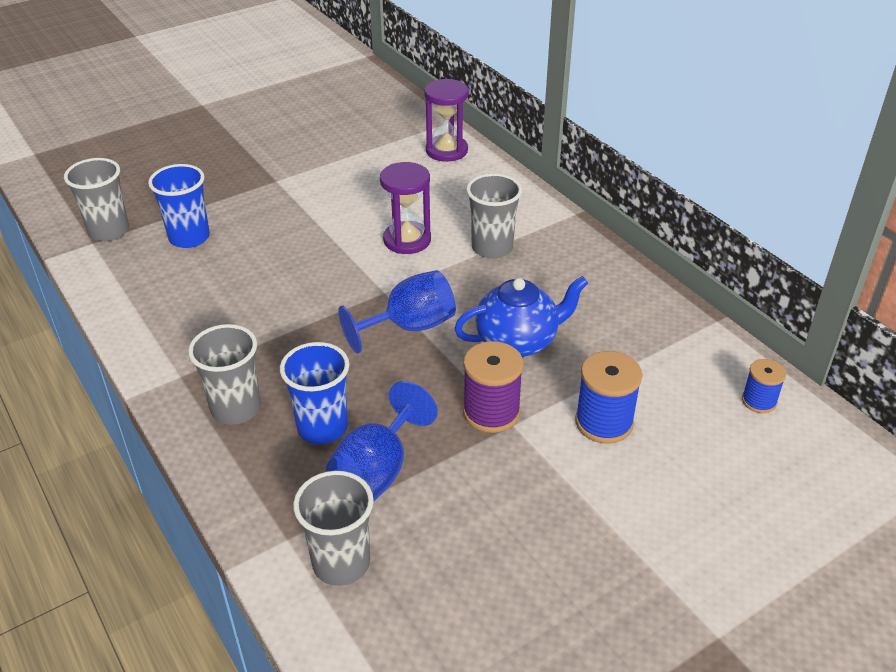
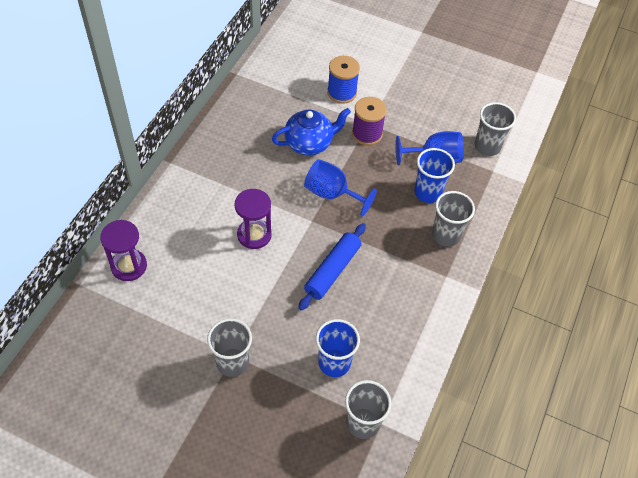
camera: 125 degrees left, 15 degrees up
(297, 280) = (332, 270): none -> blue rolling pin
(492, 248) = (234, 188): grey cup -> grey cup (232, 362)
(518, 341) = (309, 143): blue teapot -> blue teapot turned 120 degrees clockwise
(759, 401) = (287, 46): blue spool -> none

